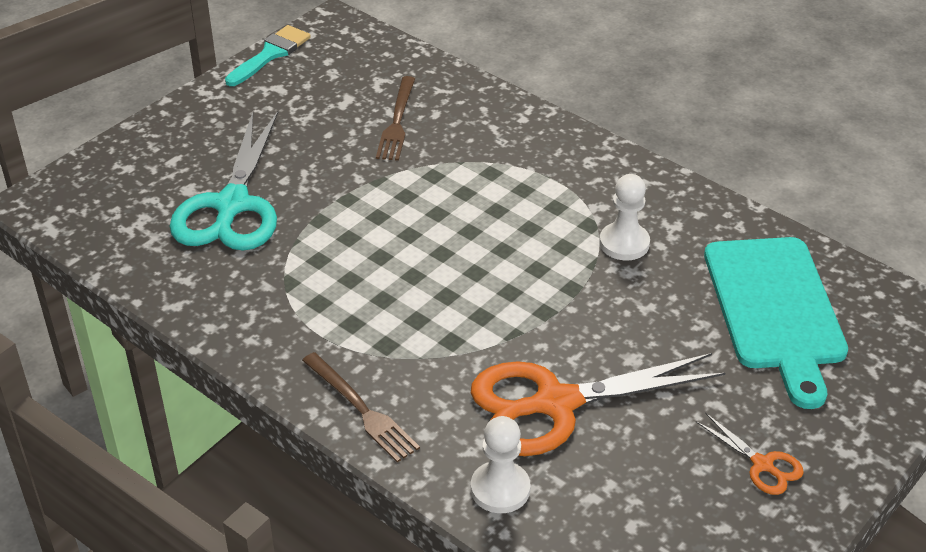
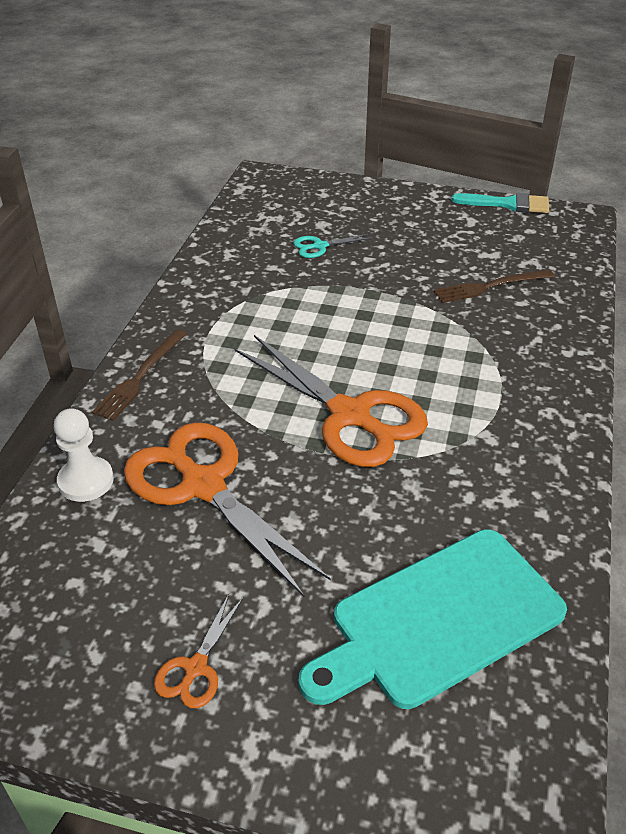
camera: 65 degrees right, 0 degrees up
(232, 205) = (320, 246): turquoise scissors -> turquoise scissors, size x0.44
(520, 277) = (350, 415): none -> orange scissors
(624, 243) = (450, 470): white pawn -> none

